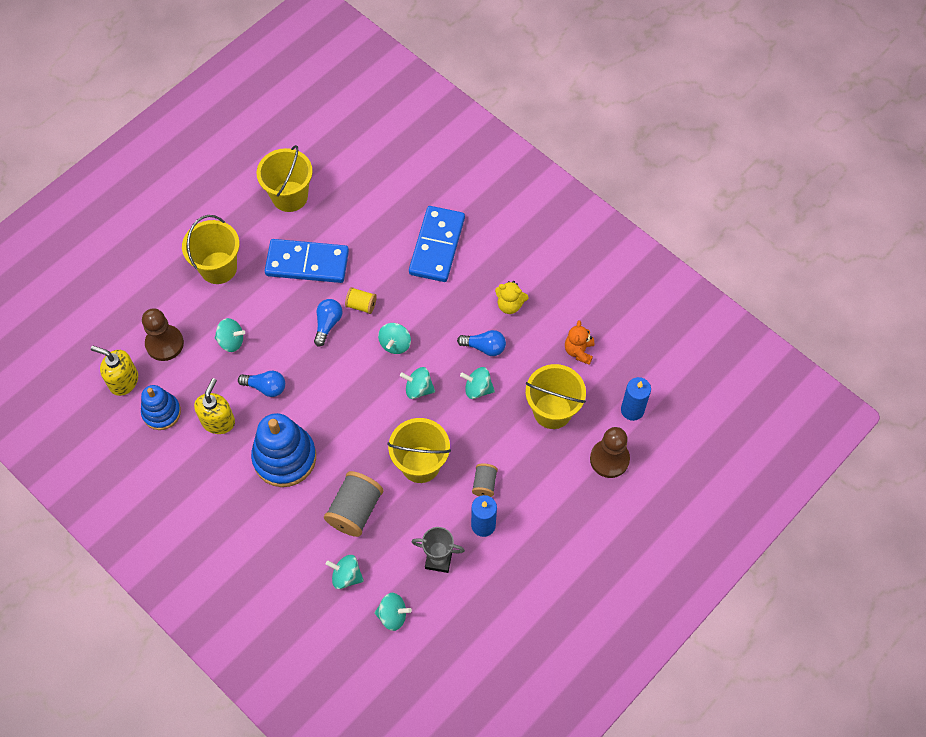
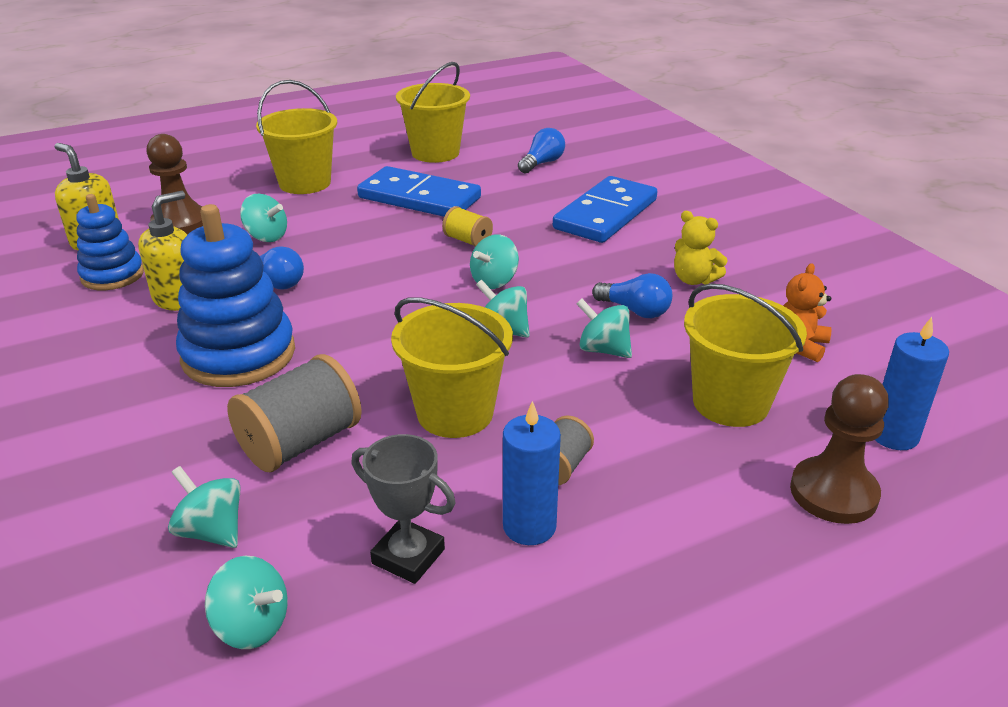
camera: 20 degrees right, 30 degrees down
(327, 324) = (408, 247): blue light bulb -> blue light bulb (542, 163)

